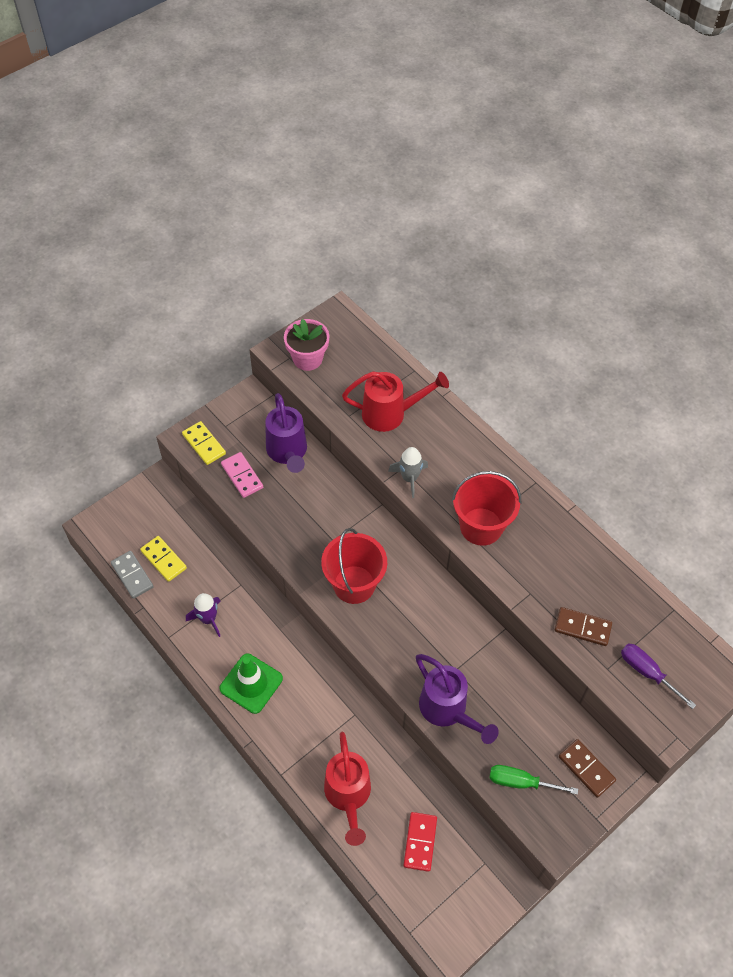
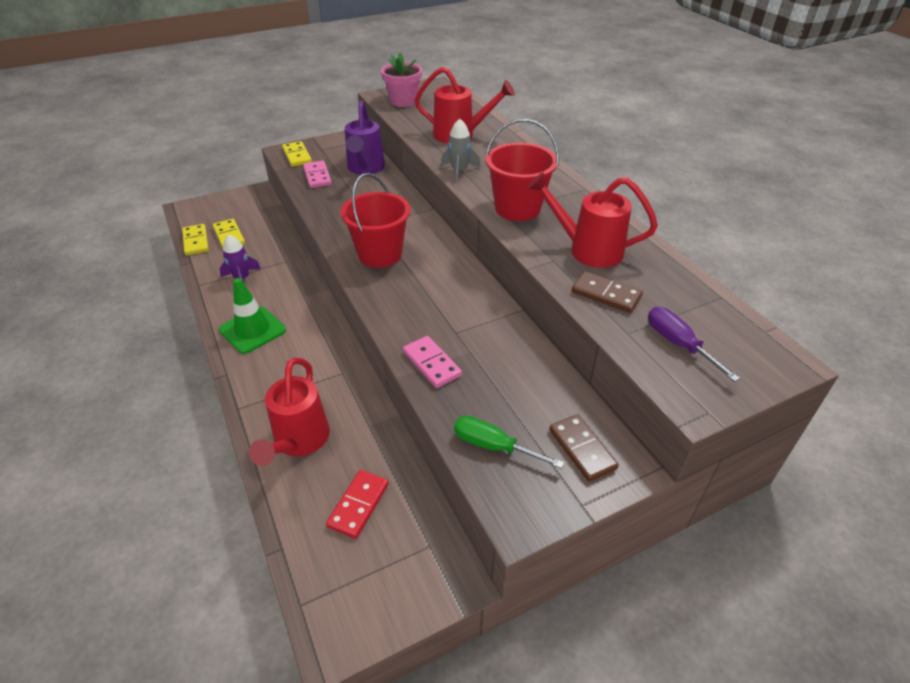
camera: 15 degrees right, 15 degrees down
(132, 575) = (196, 241): grey domino -> yellow domino
(447, 710) = (432, 363): purple watering can -> pink domino
(556, 573) = (588, 250): none -> red watering can

